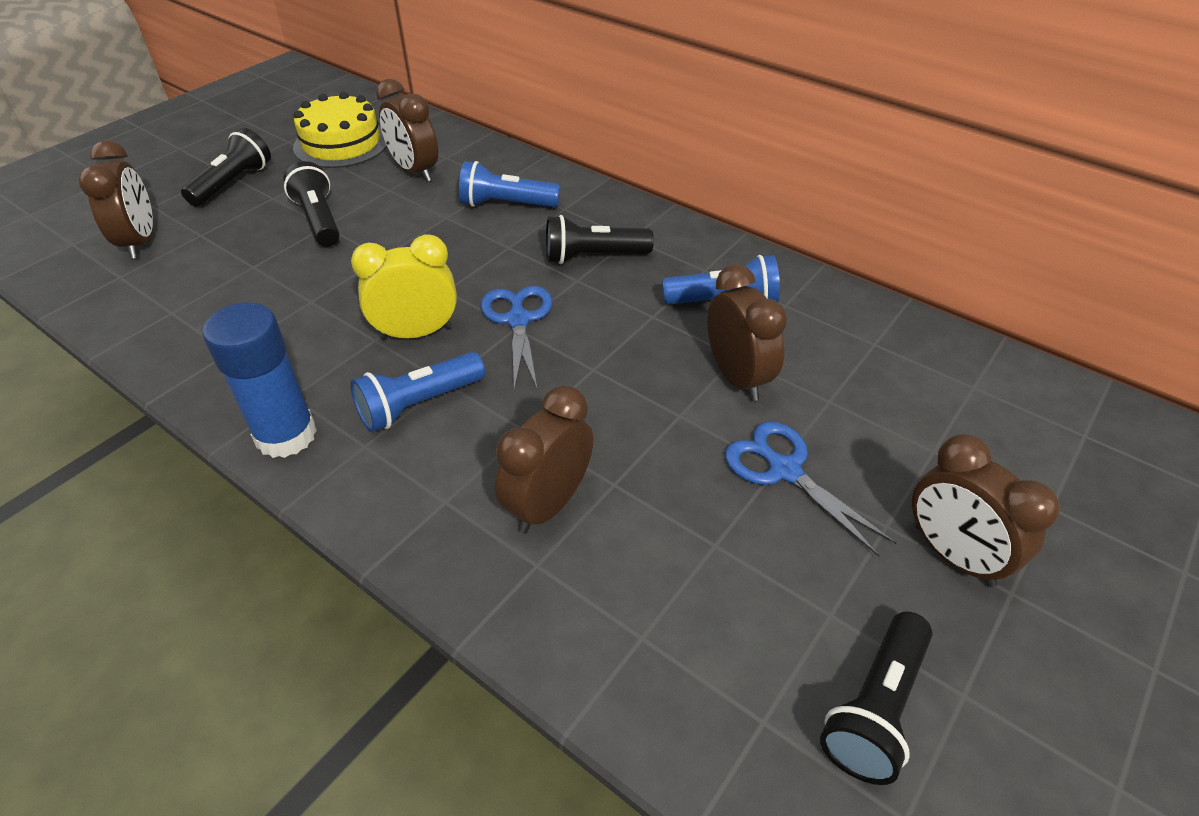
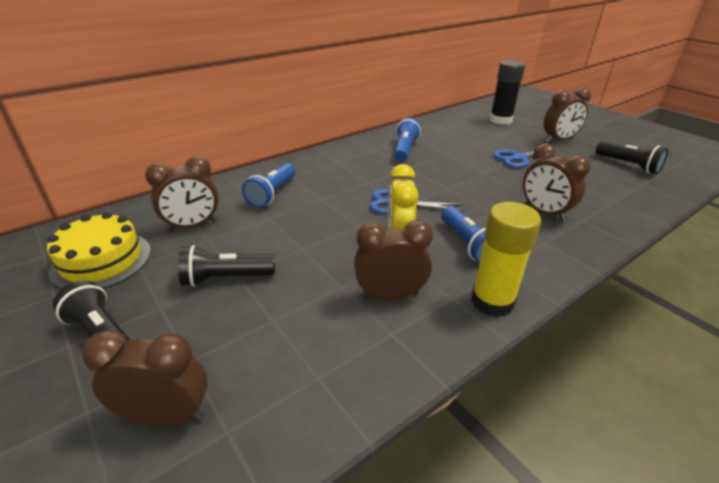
camera: 75 degrees left, 10 degrees down
(286, 435) = (492, 301): blue glue stick -> yellow glue stick
(593, 257) = (349, 174): black flashlight -> none
(737, 377) = (460, 156): brown clock -> brown clock (390, 295)
(1005, 436) = (500, 120): none -> black glue stick

